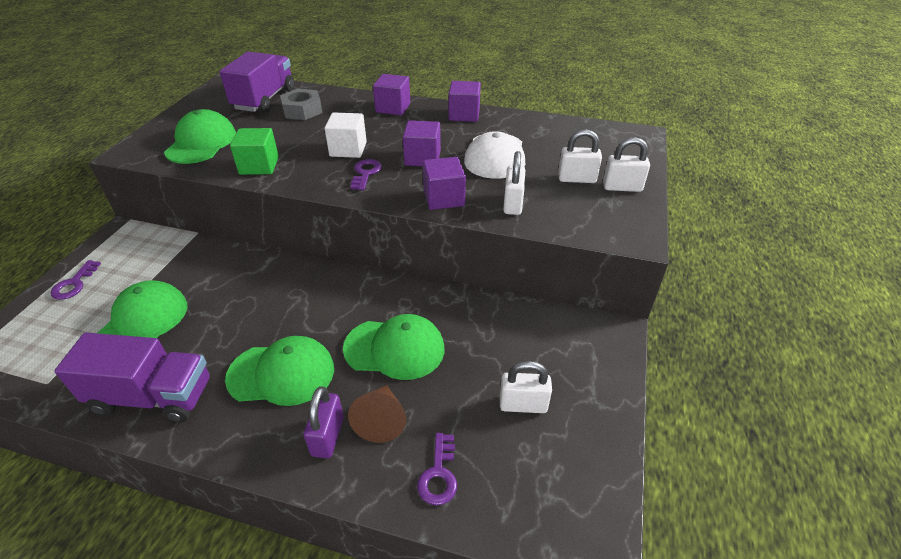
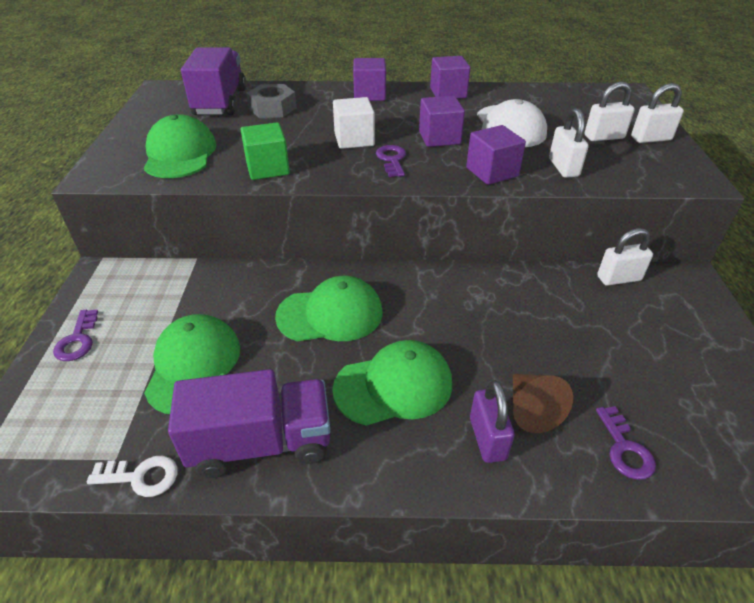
camera: 15 degrees left, 0 degrees up
(55, 401) = (141, 476): none -> white key
(395, 348) = (496, 336): green cap -> green cap (330, 314)
(523, 404) = (656, 363): white padlock -> white padlock (618, 278)

